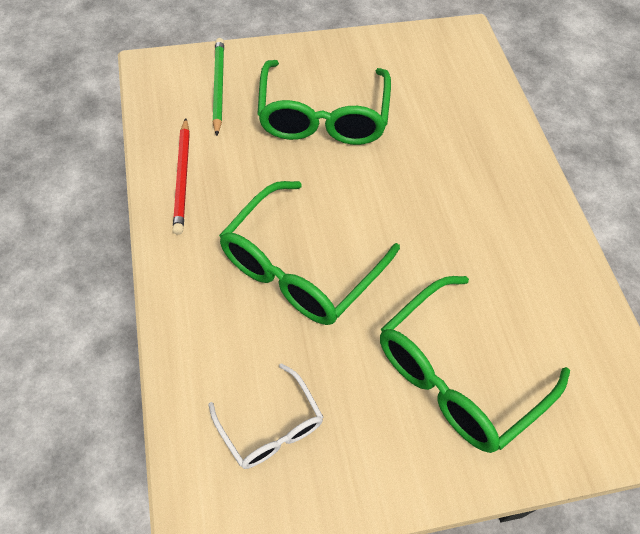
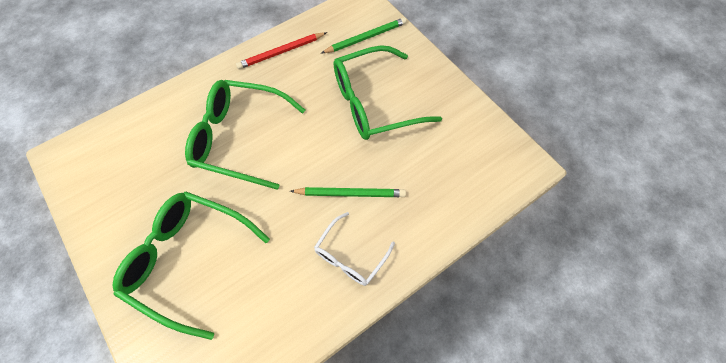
camera: 70 degrees right, 5 degrees up
(271, 427) = (123, 166): white glasses -> white glasses (350, 256)
(434, 182) = (350, 193): none -> green pencil

